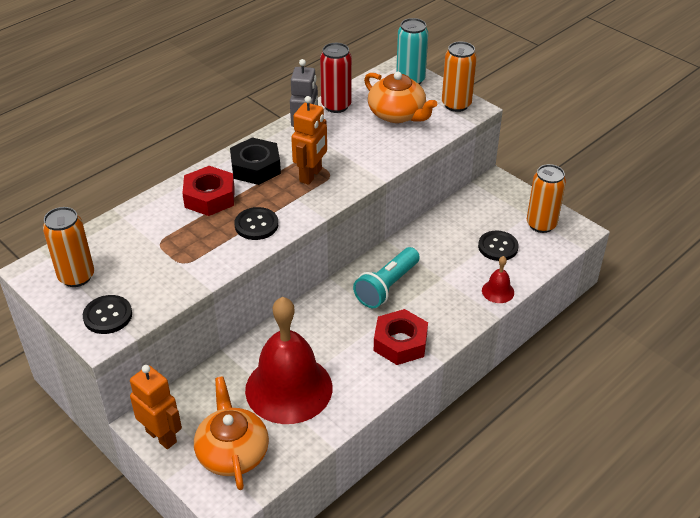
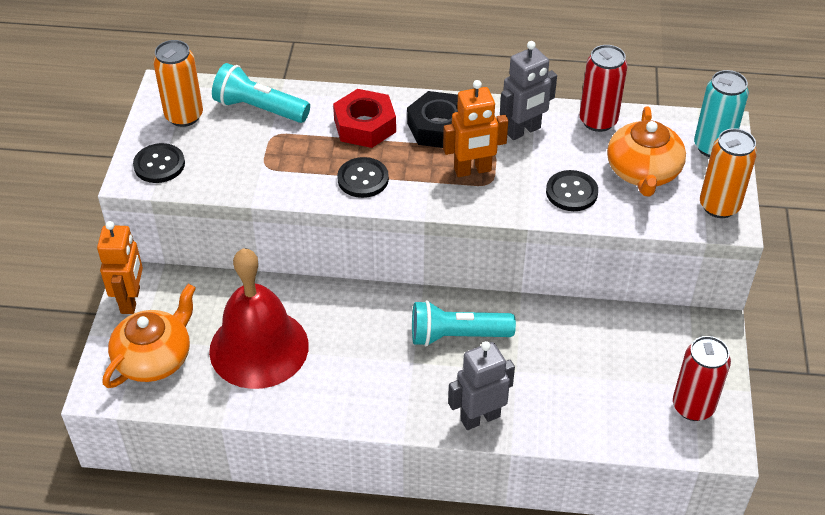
camera: 50 degrees right, 5 degrees up
(124, 236) = (259, 108): none -> turquoise flashlight
(400, 343) = (394, 393): red nut -> none
(460, 315) = (480, 418): none -> grey robot
(498, 247) = (613, 389): black button -> black button (571, 192)
(498, 291) = (547, 429): red bell -> none
(541, 224) = (693, 406): orange can -> red can

